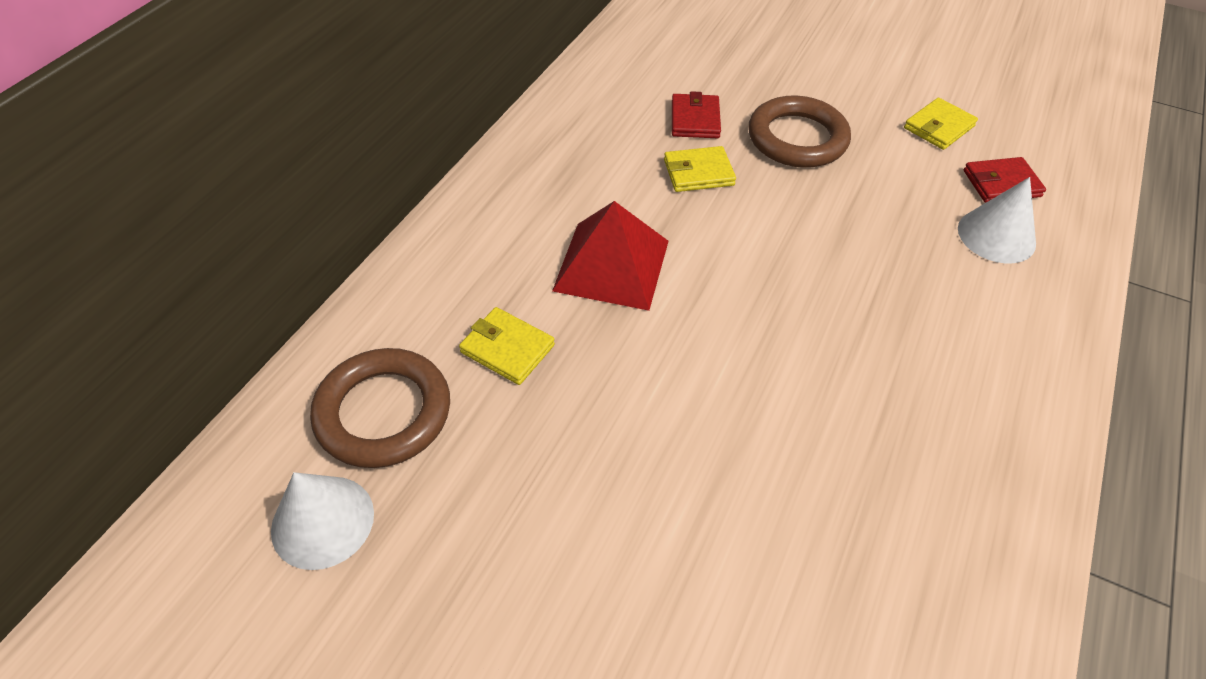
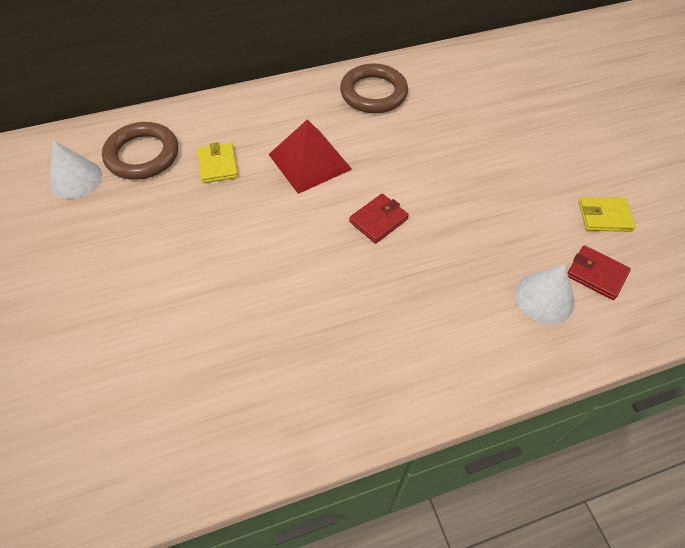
camera: 45 degrees right, 5 degrees up
(695, 119) = (453, 119): red wallet -> red wallet (378, 220)
(698, 173) = (415, 147): yellow wallet -> none
(797, 138) = (499, 165): brown ring -> brown ring (373, 93)

